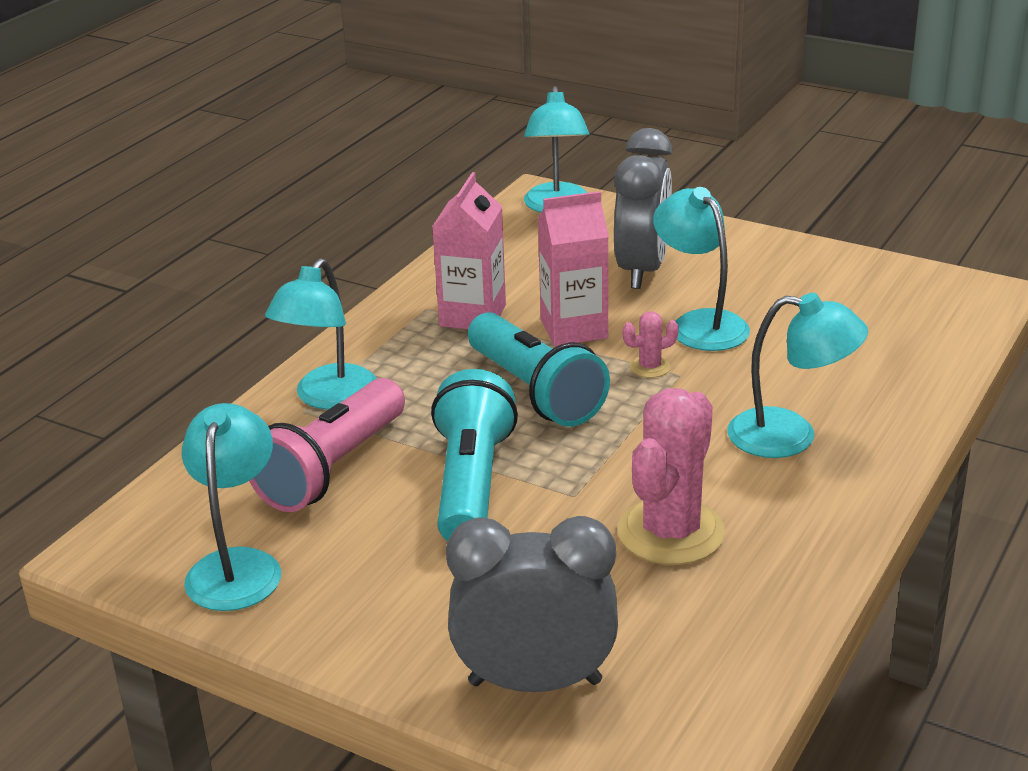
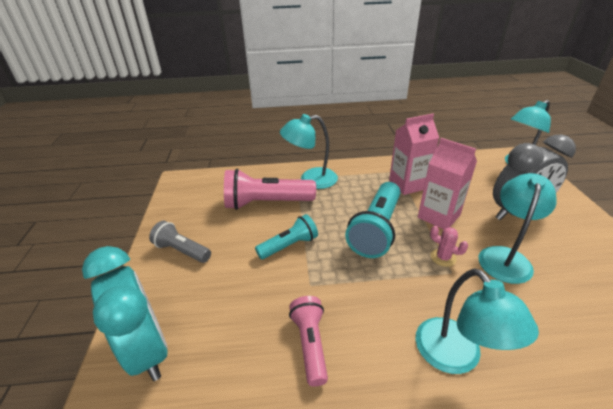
camera: 55 degrees right, 5 degrees up
(237, 566) = (188, 212): turquoise lamp -> none
(346, 600) = (182, 251): none -> grey flashlight
(472, 483) = (289, 245): turquoise flashlight -> turquoise flashlight, size x0.60
(535, 682) = (148, 350): grey clock -> turquoise clock
(671, 532) = (310, 344): pink cactus -> pink flashlight

